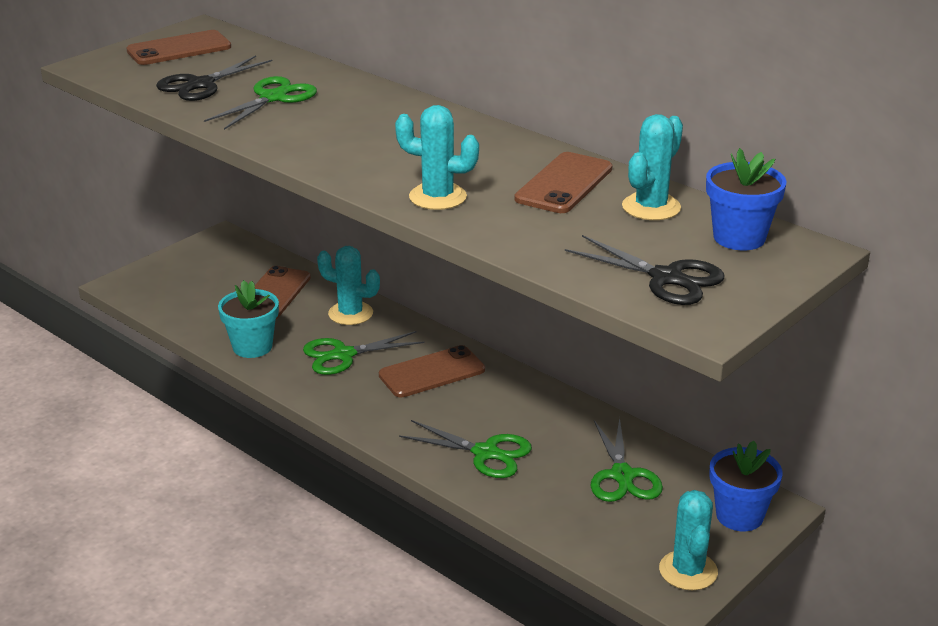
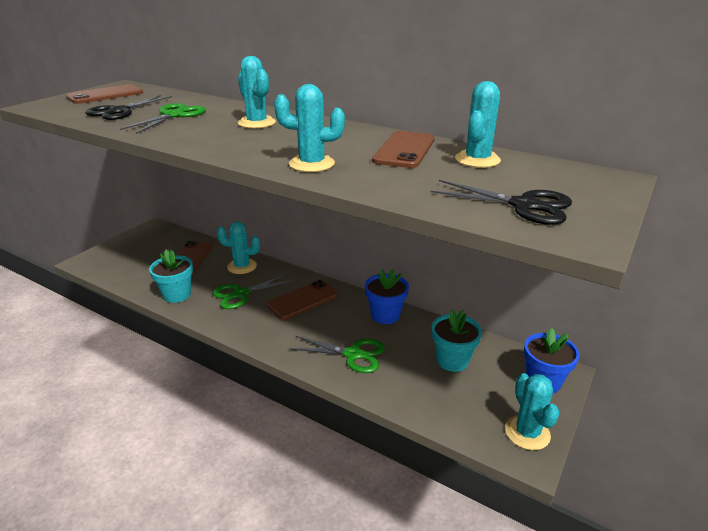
camera: 10 degrees left, 0 degrees up
(383, 120) = (257, 123): none -> turquoise cactus
(622, 476) = (452, 360): green scissors -> turquoise flower pot
(739, 238) = (556, 174): blue flower pot -> blue flower pot (385, 315)

